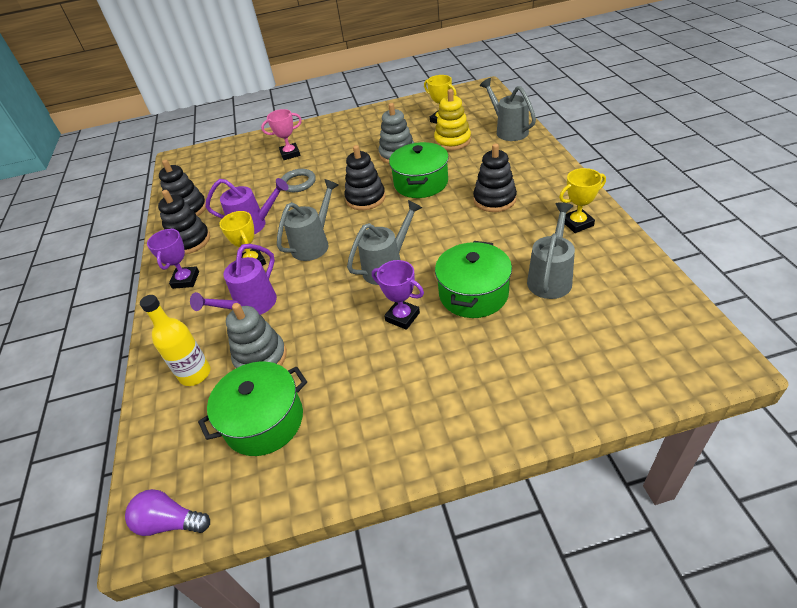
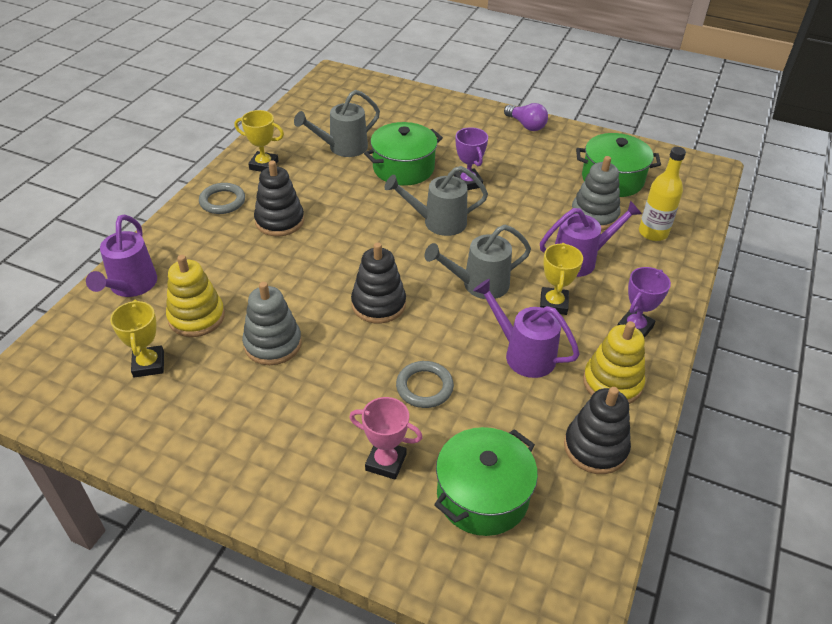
camera: 150 degrees left, 0 degrees up
(170, 522) = (693, 165): purple light bulb -> purple light bulb (526, 125)
(190, 241) = (612, 383): black stacking toy -> yellow stacking toy
(421, 183) = (307, 284): green pot -> green pot (482, 495)
(508, 130) = (130, 286): grey watering can -> purple watering can
(551, 187) = (222, 201): none -> grey ring

